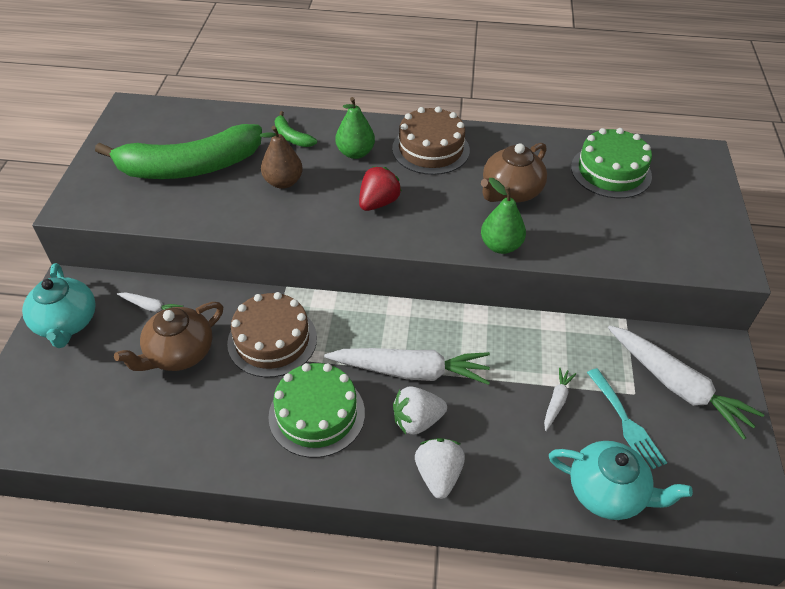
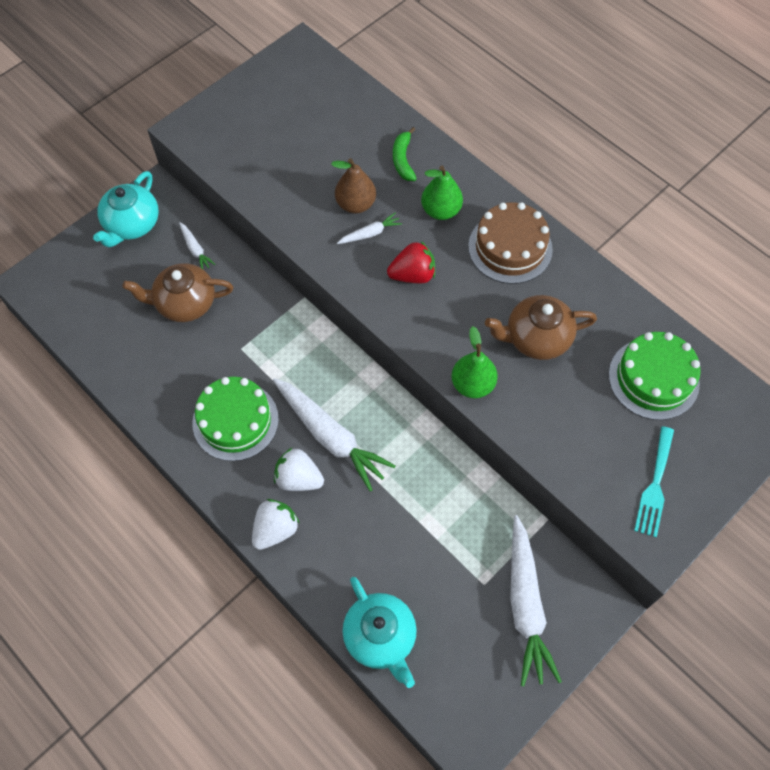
camera: 40 degrees right, 15 degrees up
(190, 167) = (297, 142): green banana -> none
(272, 340) = (255, 338): brown cake -> none
(556, 401) = (415, 543): white carrot -> white carrot (370, 233)
(626, 422) = (451, 600): turquoise fork -> turquoise fork (655, 486)

